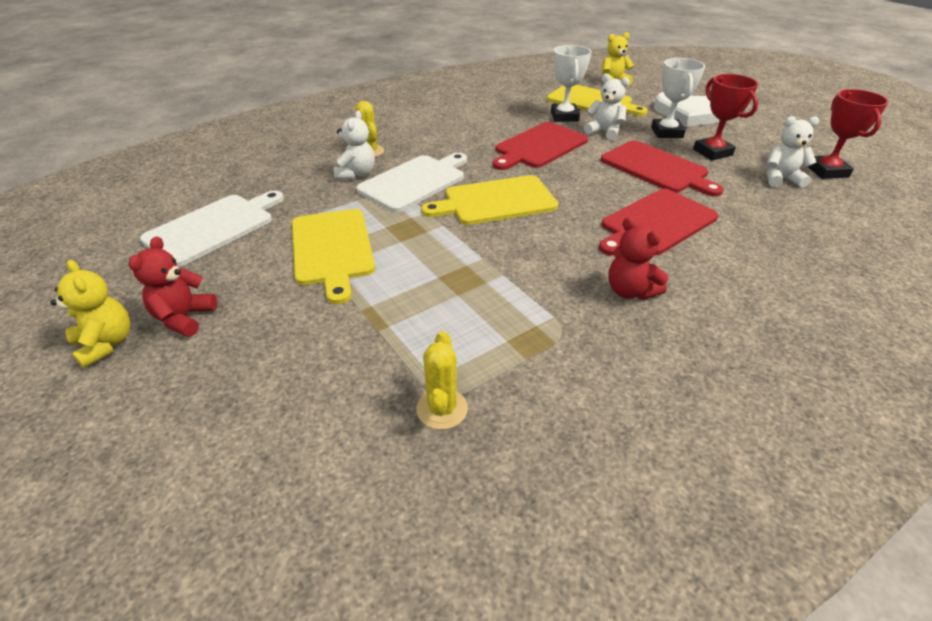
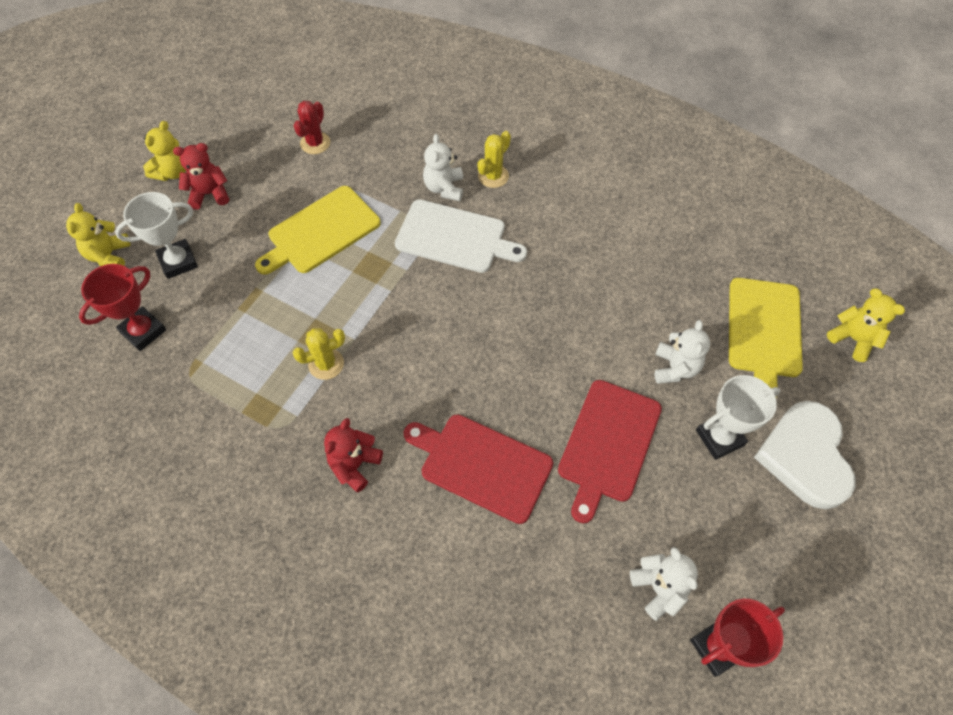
camera: 65 degrees right, 20 degrees up
(170, 444) = (109, 255): none -> yellow teddy bear
(213, 227) = (315, 143): white cutting board -> red cactus
(356, 174) = (444, 188): white teddy bear -> white teddy bear turned 105 degrees clockwise
(442, 409) = (177, 378): yellow cactus -> yellow cactus (326, 364)
(495, 201) = (453, 315): yellow cutting board -> none
(539, 146) = (593, 314): red cutting board -> none
(564, 116) = (693, 314): white trophy -> white trophy (178, 262)
(712, 152) = (691, 500): red trophy -> red trophy (143, 331)

